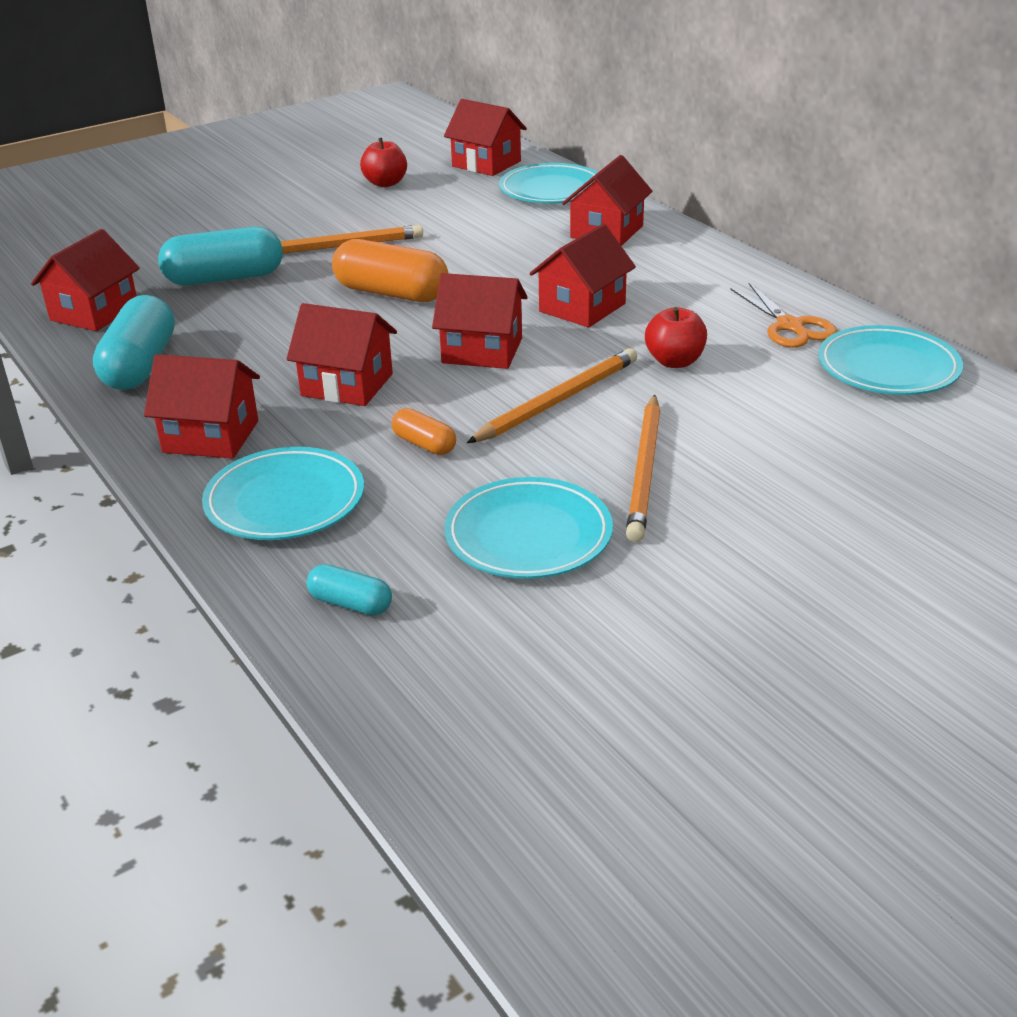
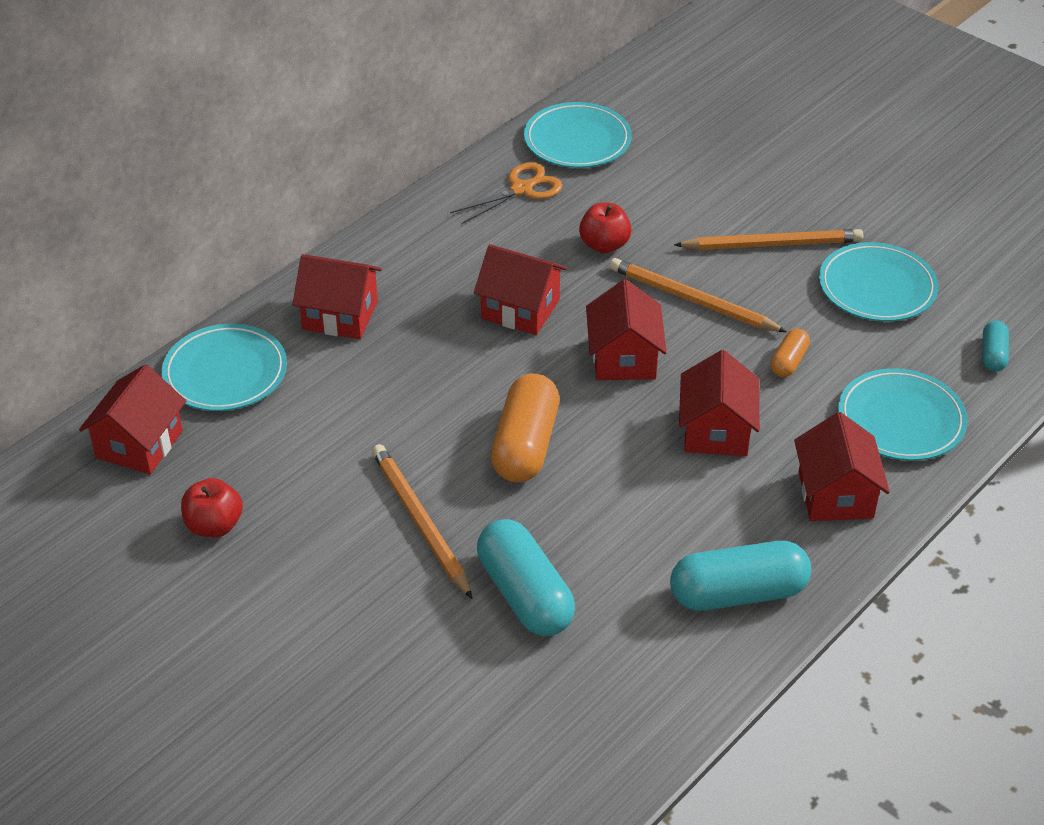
camera: 105 degrees left, 10 degrees up
(94, 312) = (641, 683): red house -> none

